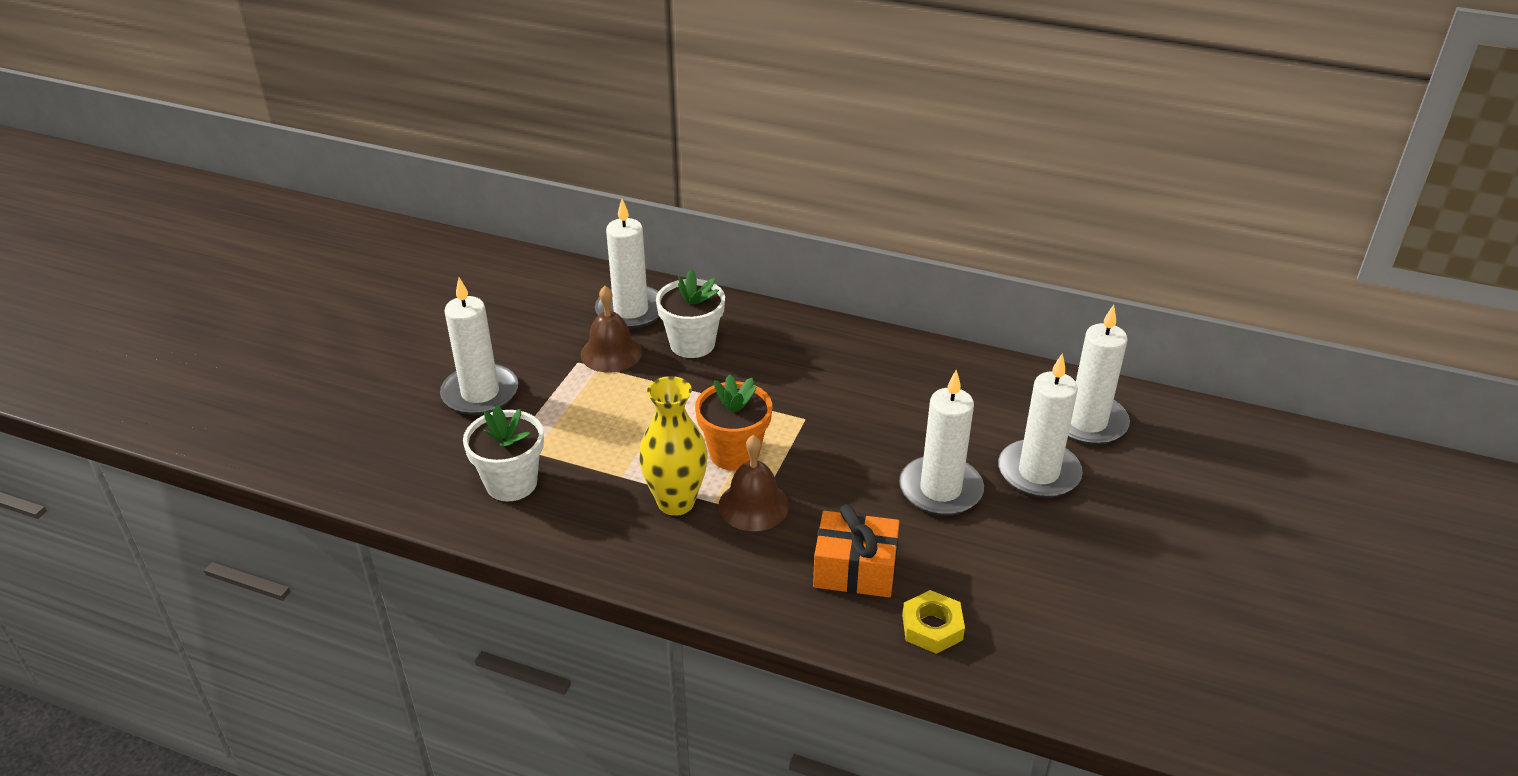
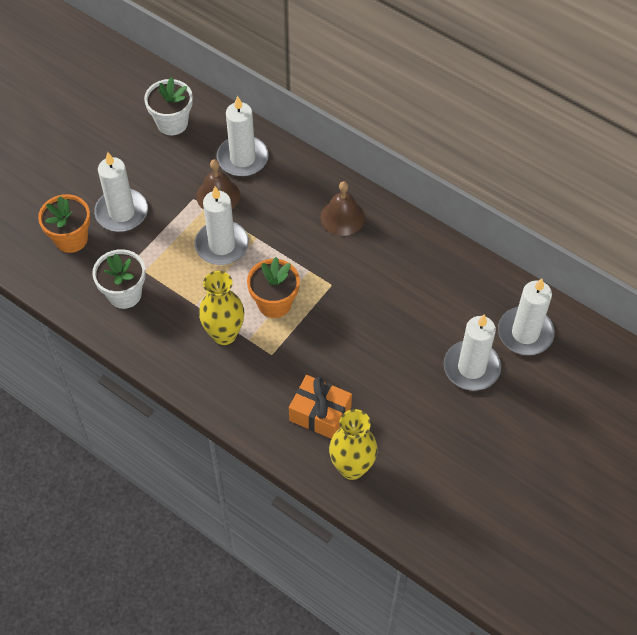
camera: 15 degrees right, 20 degrees up
(413, 435) = (71, 239): none -> orange flower pot
(692, 344) = (276, 200): white flower pot -> white flower pot (172, 123)
(753, 505) = (273, 349): brown bell -> brown bell (342, 217)
(932, 627) = (352, 467): yellow nut -> yellow vase
(940, 489) = (399, 365): white candle -> white candle (222, 245)

